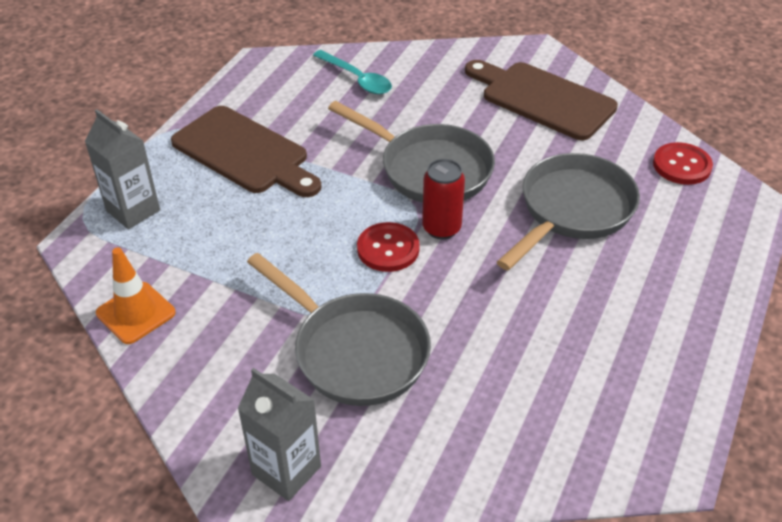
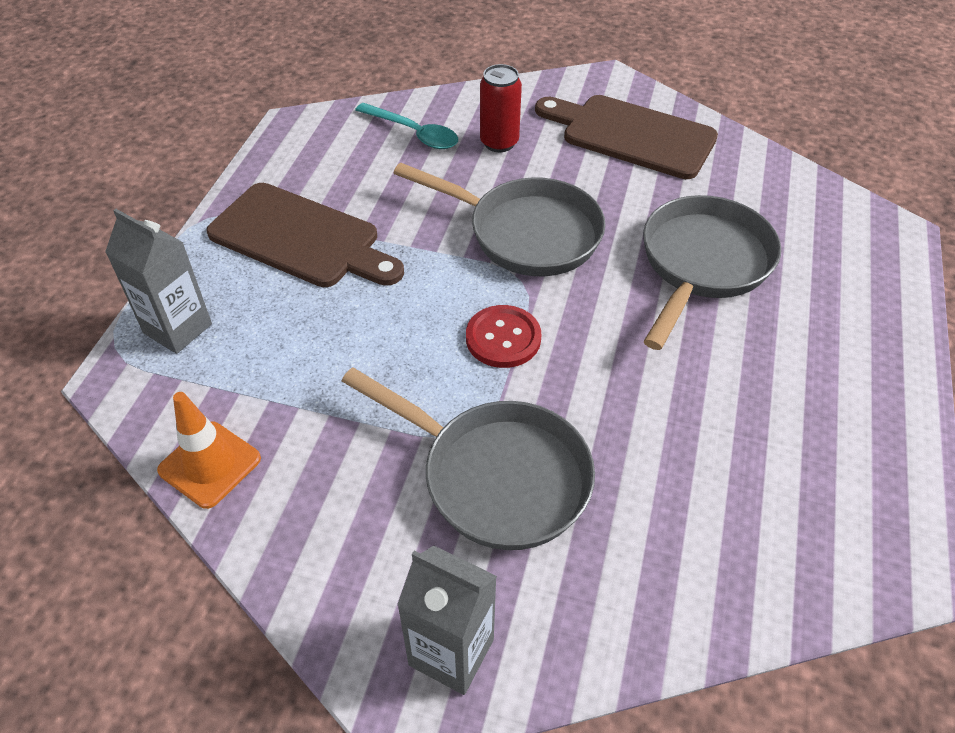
camera: 10 degrees left, 5 degrees up
(441, 228) = (559, 305): red can -> red can (499, 142)
(681, 165) = (806, 196): red button -> none

